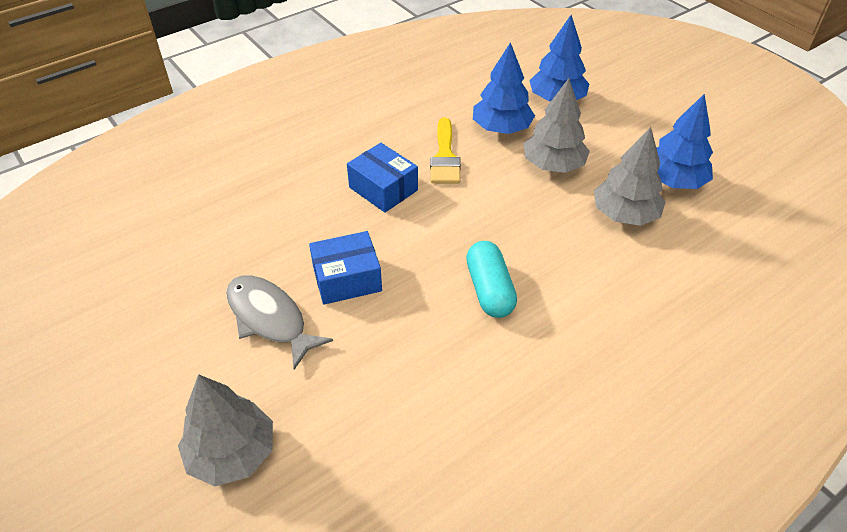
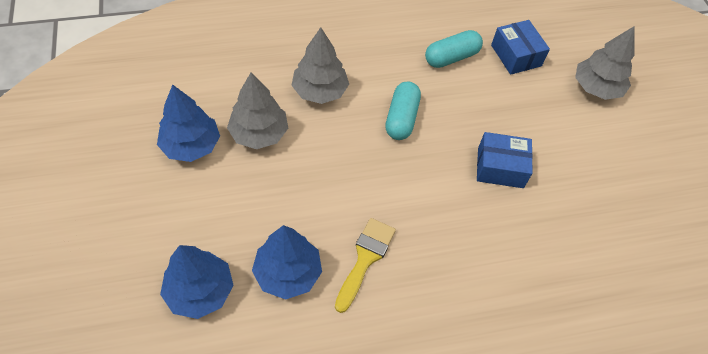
camera: 160 degrees left, 10 degrees up
(270, 319) = (564, 159): grey fish -> none
(383, 189) = (440, 244): blue box -> blue box (516, 55)
(473, 408) = (451, 57): none -> turquoise capsule
(553, 165) = (274, 205): grey tree -> grey tree (320, 91)

